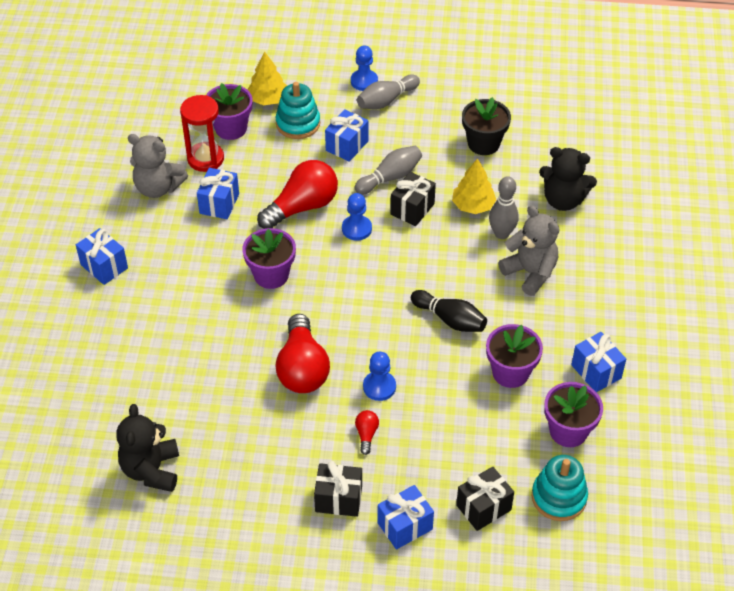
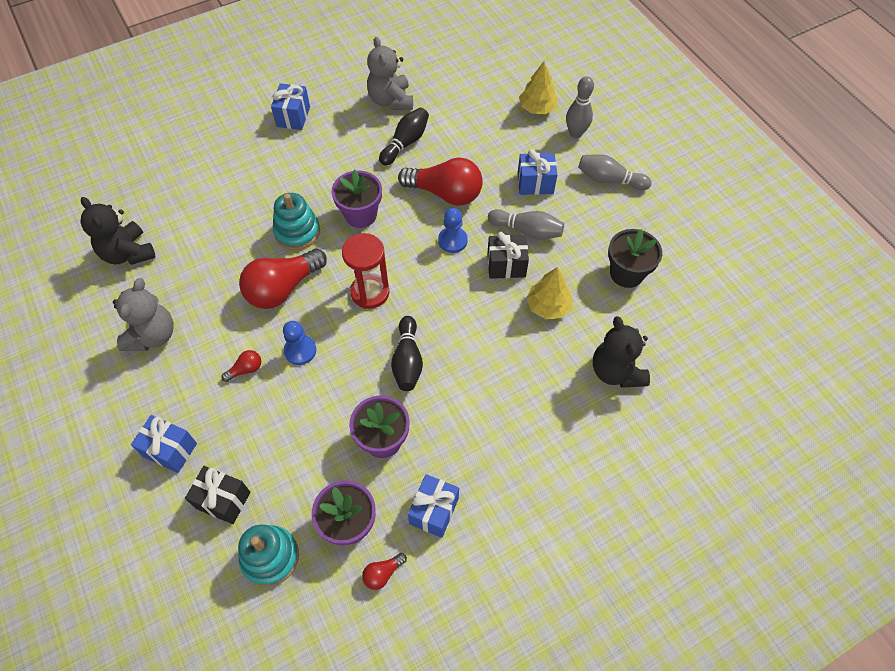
camera: 55 degrees right, 10 degrees up
(151, 470) = (128, 253): black teddy bear -> black teddy bear turned 90 degrees counterclockwise
(205, 159) = (442, 109): red hourglass -> red hourglass (370, 292)
(219, 203) = (405, 143): blue gift -> black bowling pin
(231, 128) = (486, 105): purple flower pot -> none
(298, 123) = (529, 140): turquoise stacking toy -> turquoise stacking toy (297, 231)
(338, 499) = (170, 387): black gift -> none
(364, 81) = (616, 153): blue pawn -> none
(501, 233) = (534, 345): grey bowling pin -> grey bowling pin (575, 133)
(530, 273) = (508, 392): grey teddy bear -> grey teddy bear (153, 335)
(624, 429) = (383, 573): none -> red light bulb

